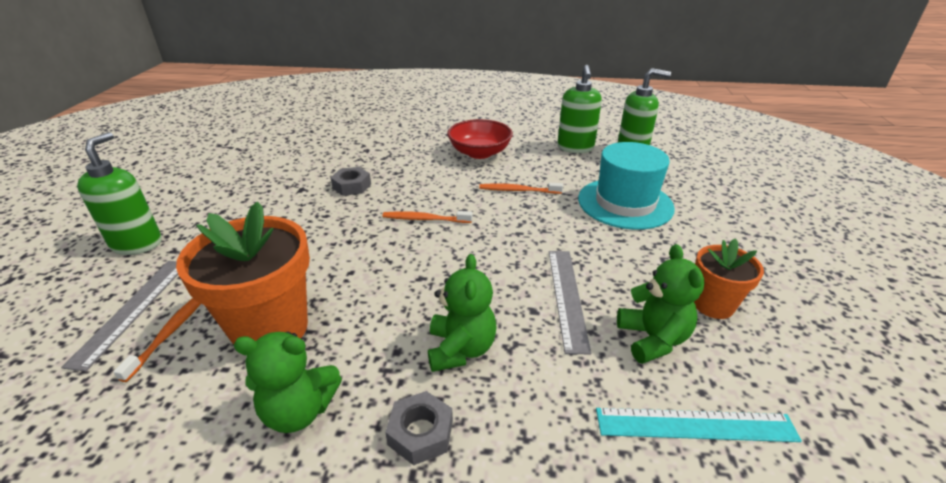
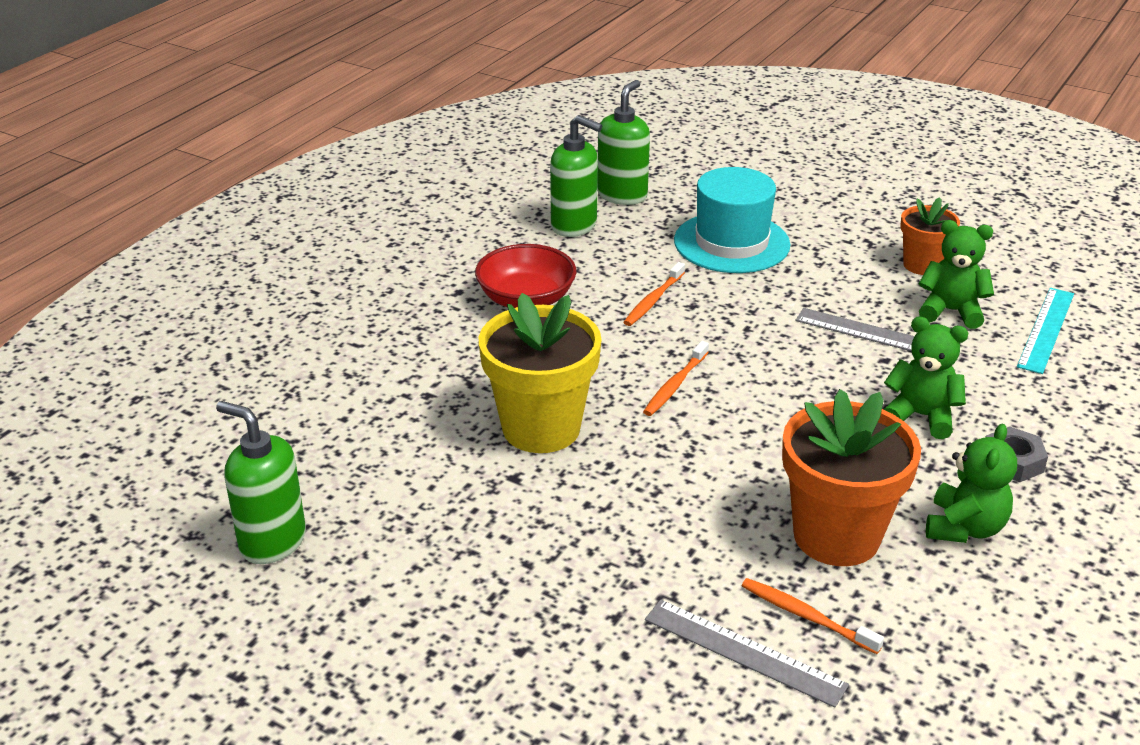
camera: 65 degrees left, 0 degrees up
(137, 244) = (573, 655): green soap dispenser -> green soap dispenser (272, 542)
(352, 186) = (541, 428): grey nut -> yellow flower pot

